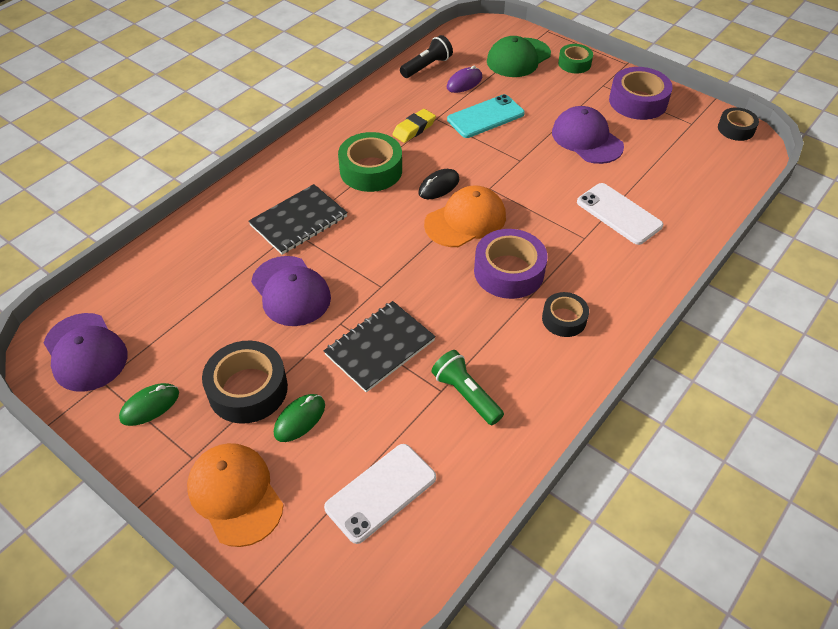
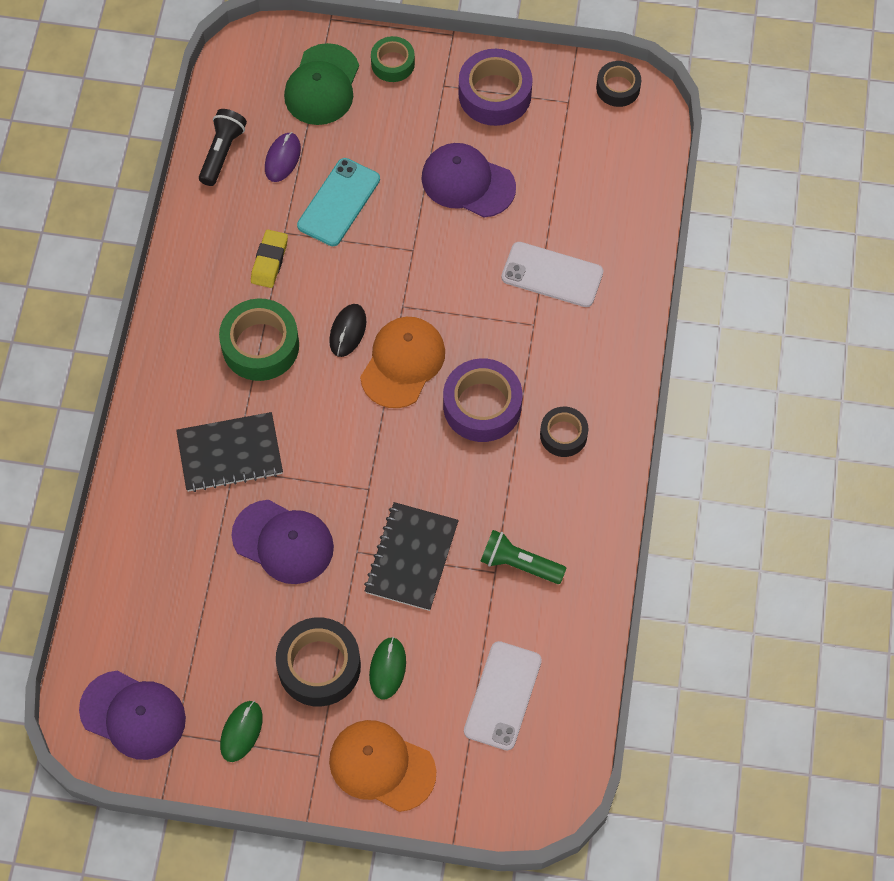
camera: 30 degrees left, 15 degrees up
(299, 221) = (230, 453): black notebook -> black notebook turned 60 degrees clockwise

